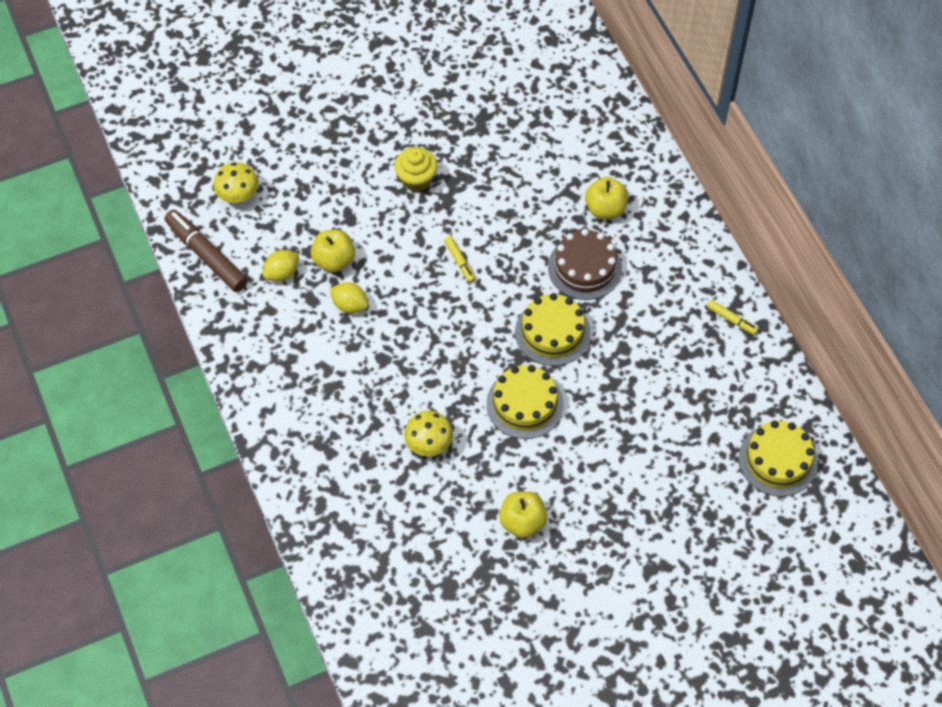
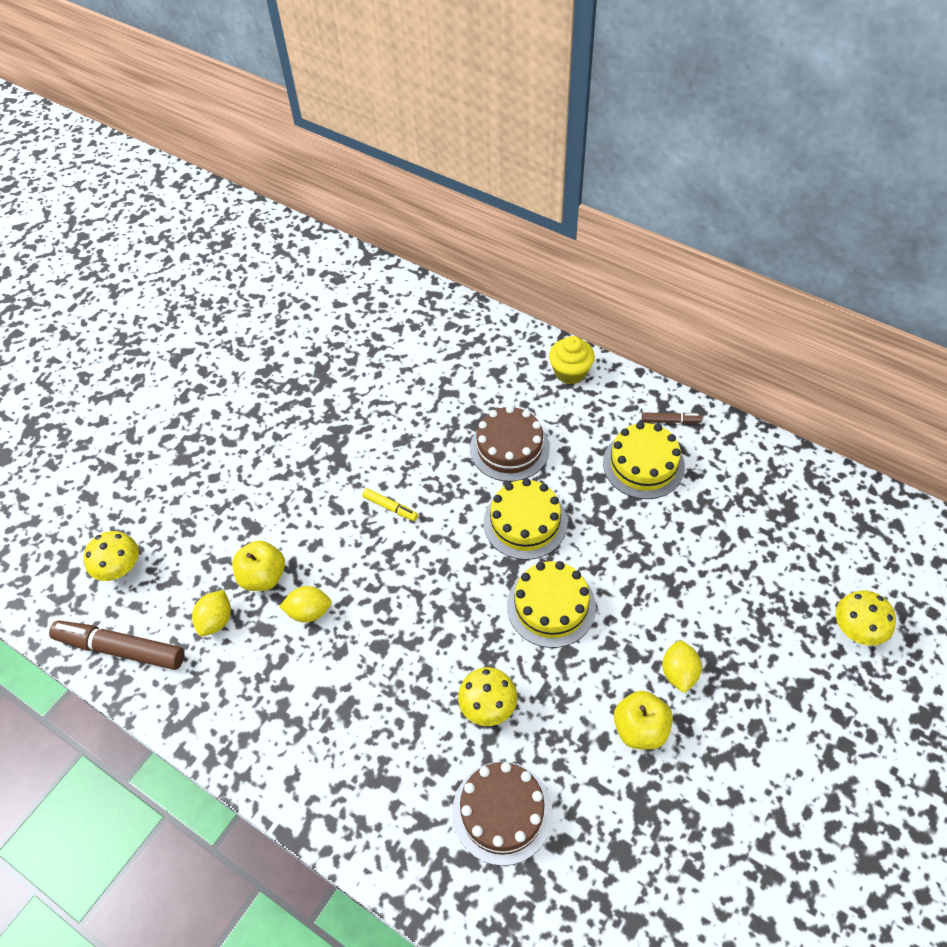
camera: 30 degrees left, 5 degrees down
(389, 515) = (502, 812): none -> brown cake
(416, 179) = (295, 455): yellow cupcake -> yellow cupcake (570, 372)
(580, 504) = (679, 673): none -> yellow lemon
(605, 209) = (488, 388): yellow apple -> none
(731, 320) = (670, 421): yellow marker -> brown marker
(738, 555) = (857, 629): none -> yellow mushroom
(778, 460) = (812, 518): yellow cake -> yellow cake (643, 464)

